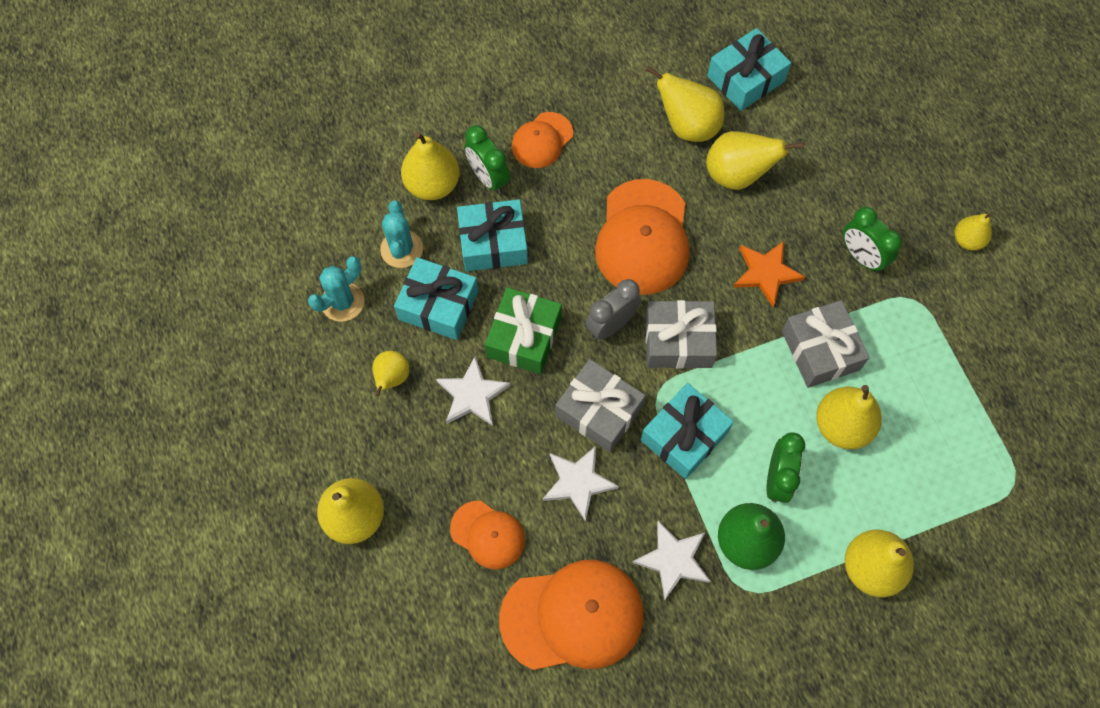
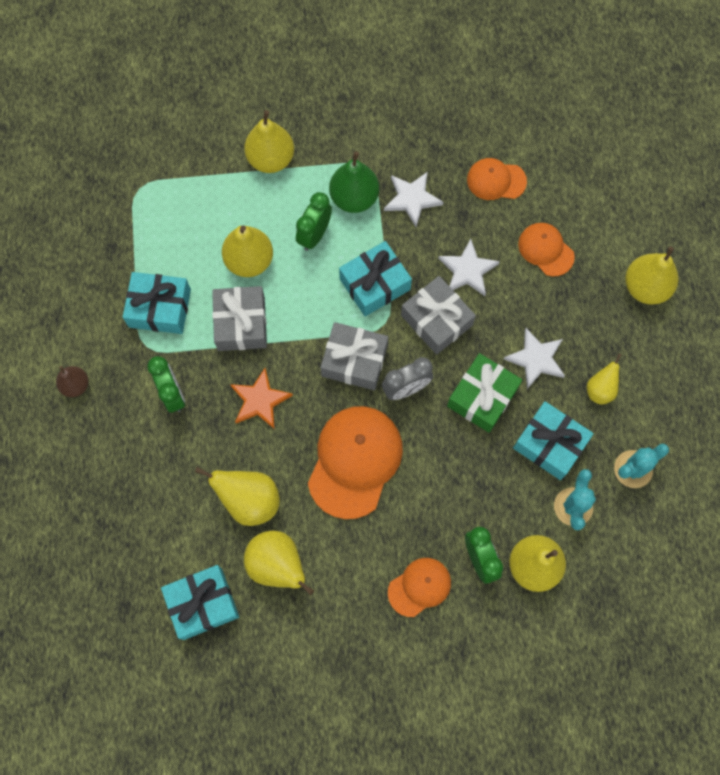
camera: 165 degrees left, 5 degrees up
(493, 243) = (489, 491): turquoise gift -> turquoise gift (160, 308)
(572, 616) = (496, 180): orange cap -> orange cap, size x0.56
(967, 240) = (76, 385): yellow pear -> brown pear

